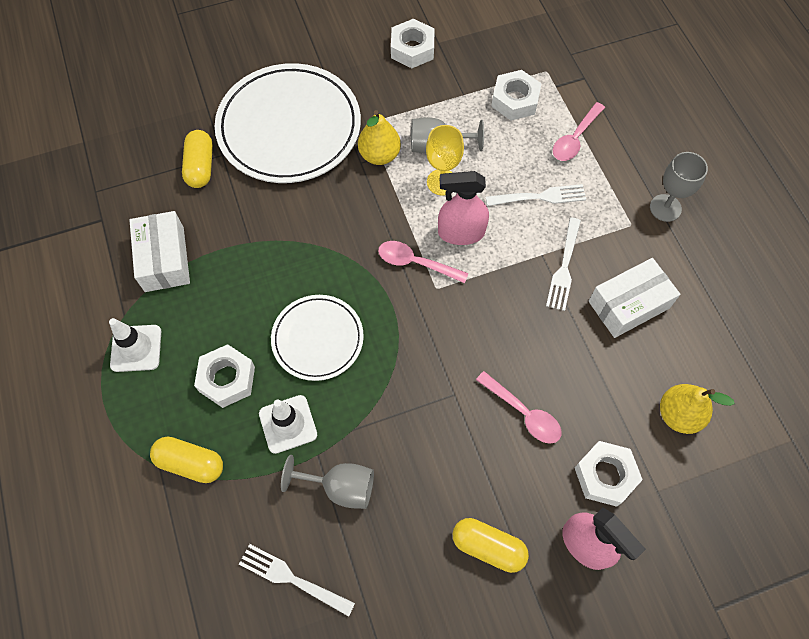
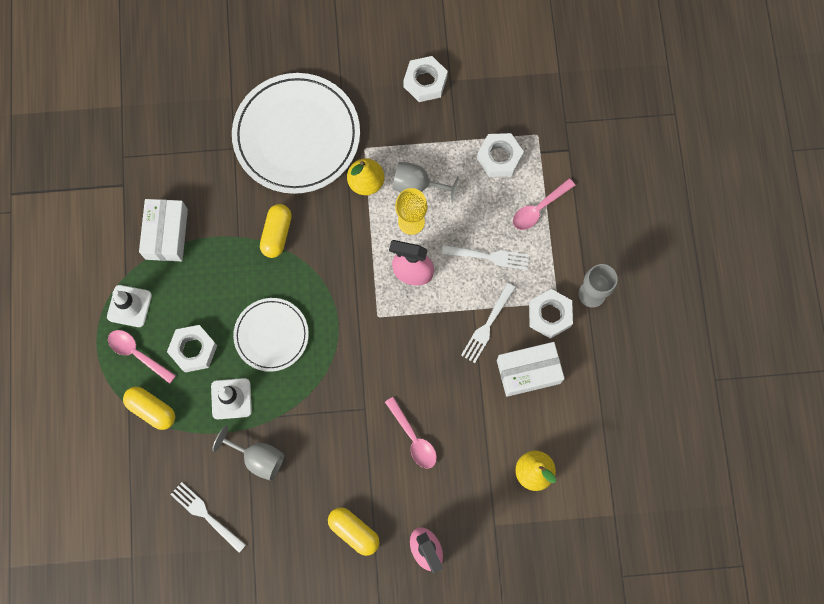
camera: 15 degrees right, 10 degrees up
(200, 166) = (213, 155): yellow capsule -> yellow capsule (277, 234)
(415, 263) = (367, 290): pink spoon -> pink spoon (137, 354)
(605, 475) = (459, 503): white nut -> white nut (549, 315)

